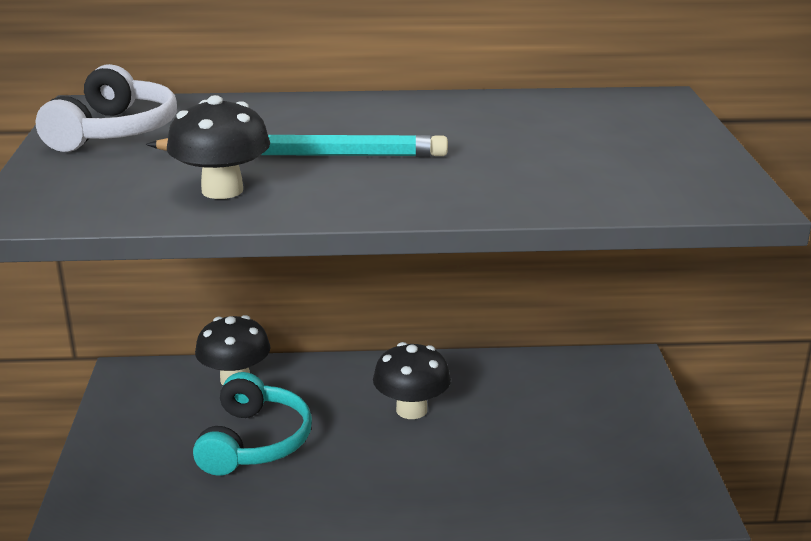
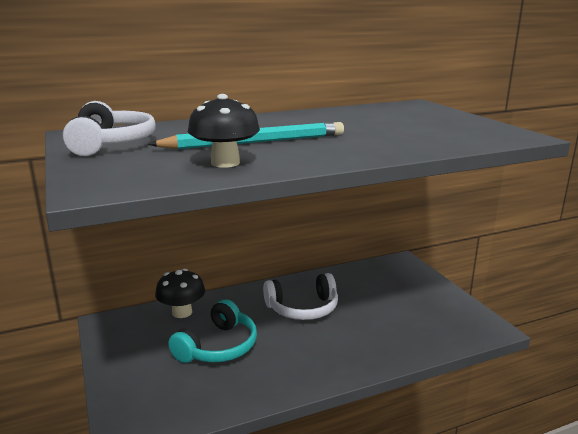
camera: 20 degrees left, 5 degrees down
(254, 442) = (218, 347): turquoise headphones -> turquoise headphones turned 45 degrees clockwise
(411, 410) = (303, 308): black mushroom -> white headphones

